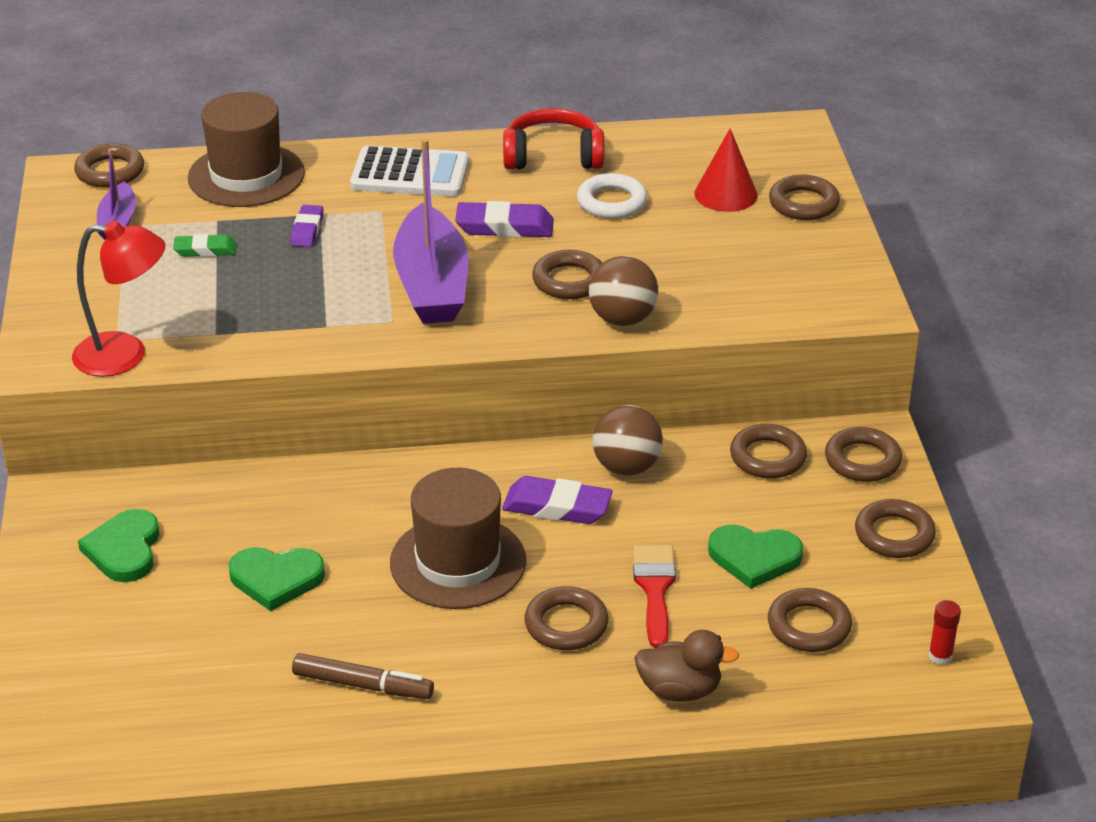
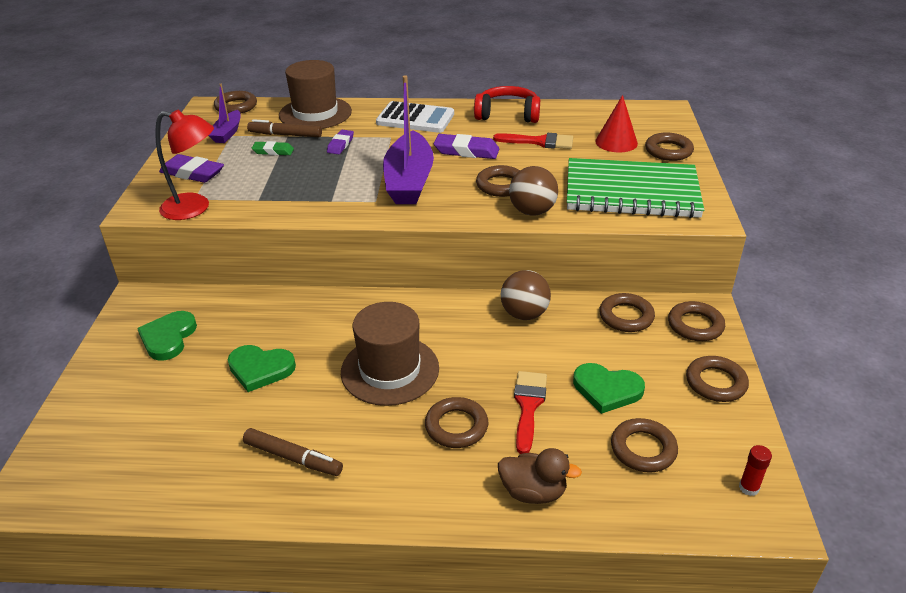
camera: 10 degrees right, 0 degrees up
(214, 219) = (286, 135): none -> brown marker
(557, 507) = (469, 337): purple eraser -> purple eraser (192, 173)
(611, 202) = (539, 142): white ring -> red brush
(758, 276) = (631, 192): none -> green notebook

